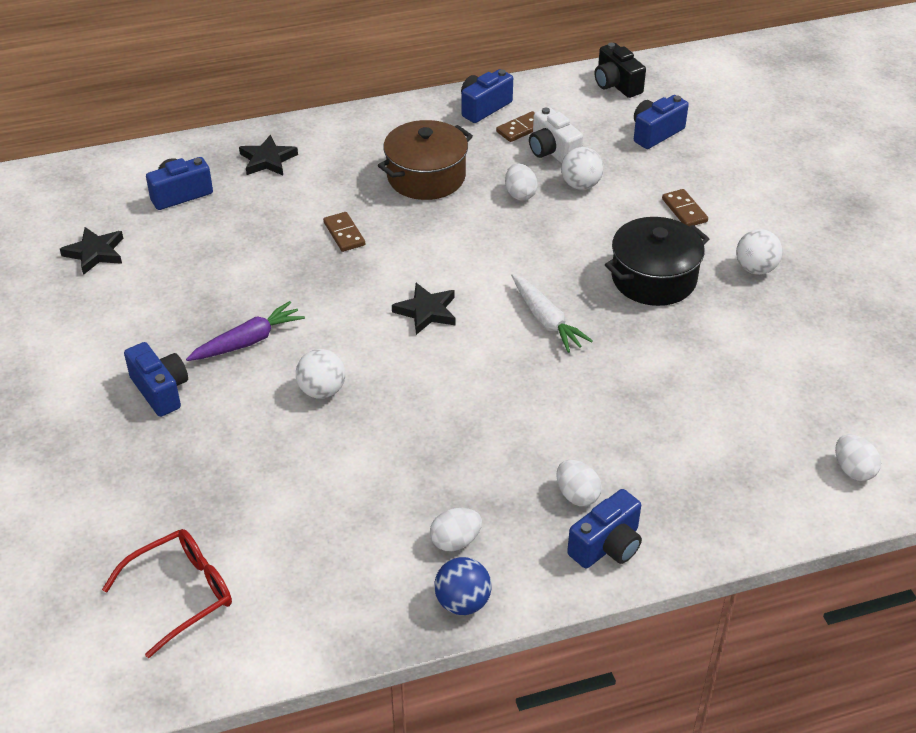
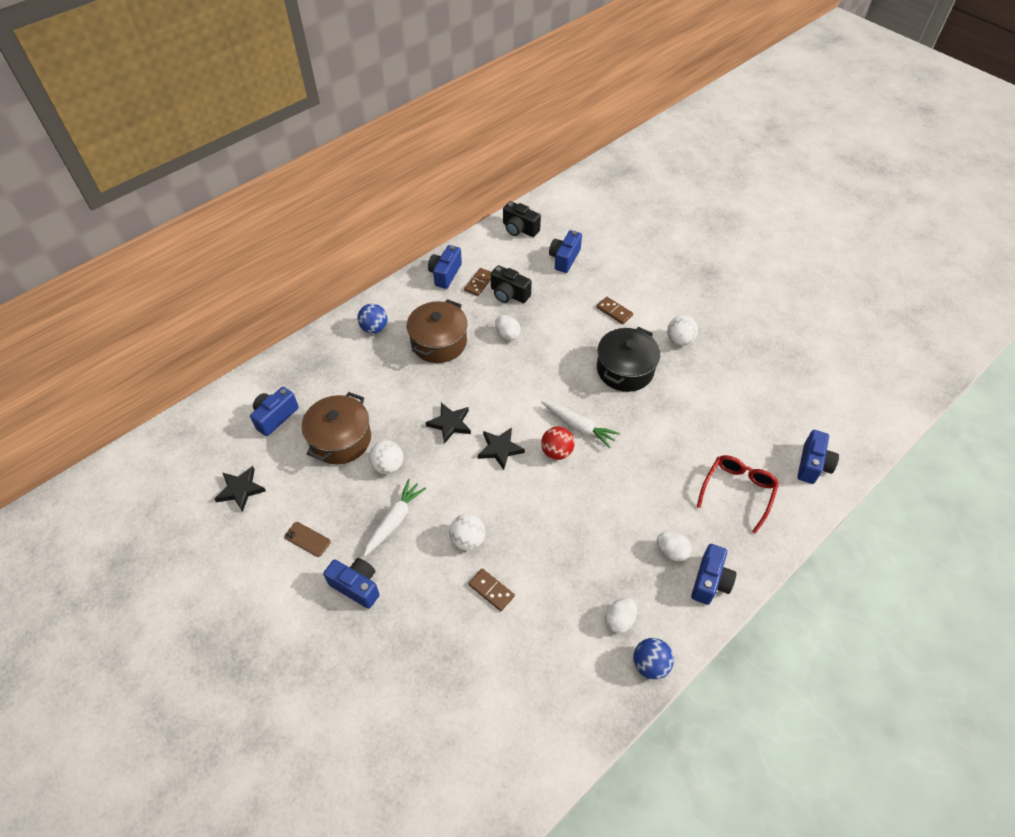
camera: 25 degrees left, 10 degrees up
(136, 325) = (307, 539): none -> brown phone
(182, 593) = (468, 744): red glasses -> red glasses (738, 491)
(240, 240) = (340, 439): none -> brown pot
(248, 341) = (394, 520): purple carrot -> white carrot
(267, 160) = (322, 366): black star -> black star (450, 424)
(344, 234) = (410, 408): brown domino -> brown domino (491, 590)
(356, 139) = (374, 328): none -> blue ball
(498, 338) = (556, 452): none -> red ball
(552, 151) = (509, 294): white camera -> black camera
(580, 185) = (541, 314): white ball -> white ball (388, 465)
(853, 470) = (812, 465): white egg -> blue camera

